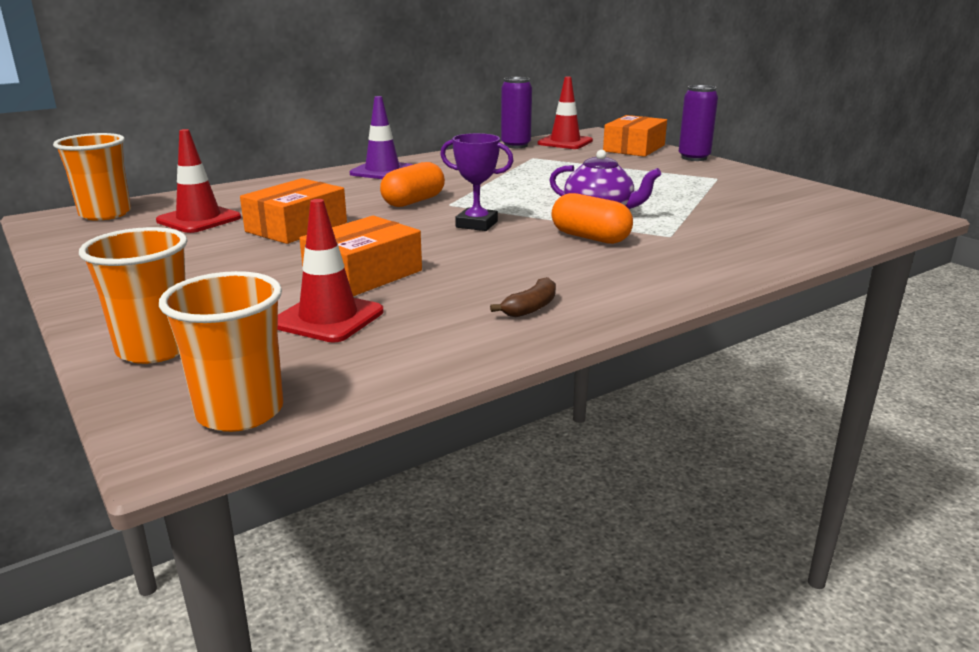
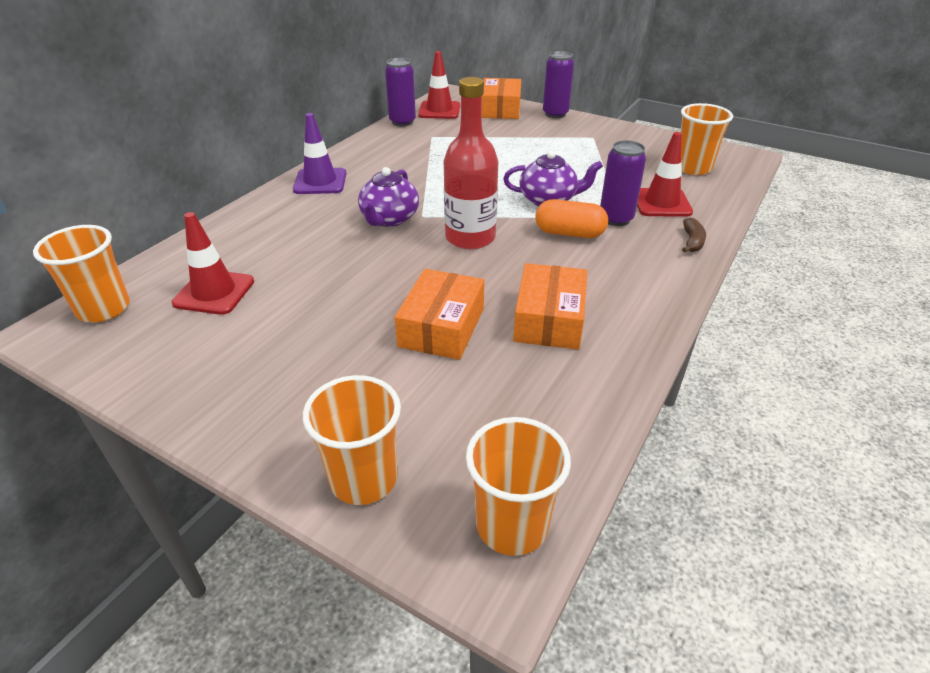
camera: 25 degrees left, 15 degrees up
(296, 227) = (320, 280): orange box -> orange box (549, 319)
(328, 318) = (468, 391): red traffic cone -> red traffic cone (661, 203)
(413, 201) = (389, 219): orange capsule -> purple teapot
(476, 224) = (470, 238): purple trophy -> red bottle
(531, 308) = (603, 330): brown banana -> brown banana (692, 241)
(661, 236) = (616, 219): none -> purple can
(817, 214) = (693, 168): none -> orange cup

